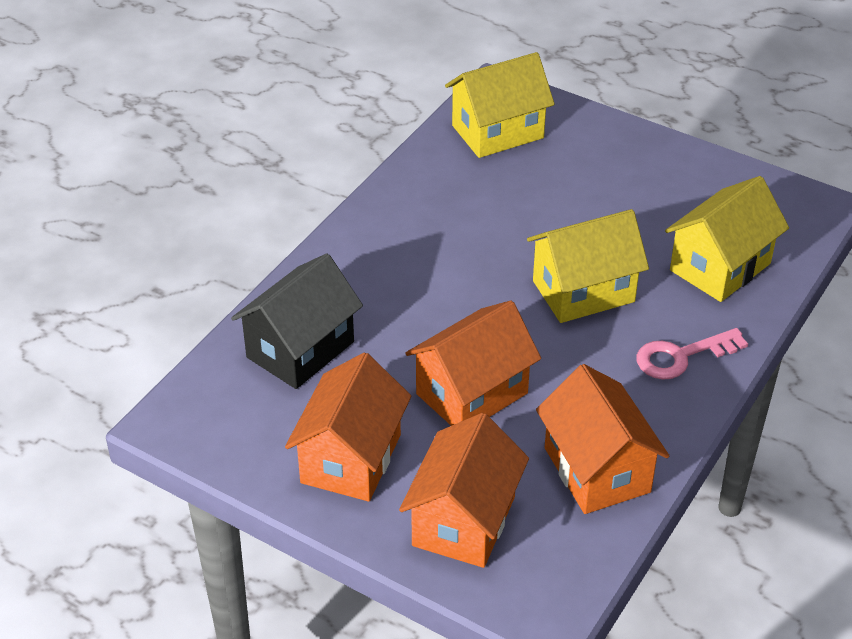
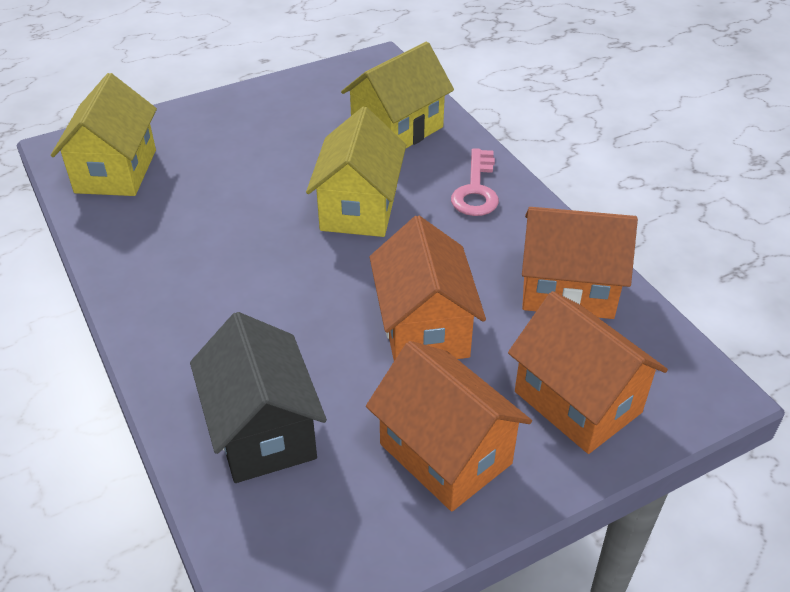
camera: 60 degrees left, 0 degrees up
(720, 267) = (397, 130): yellow house -> yellow house turned 60 degrees clockwise

